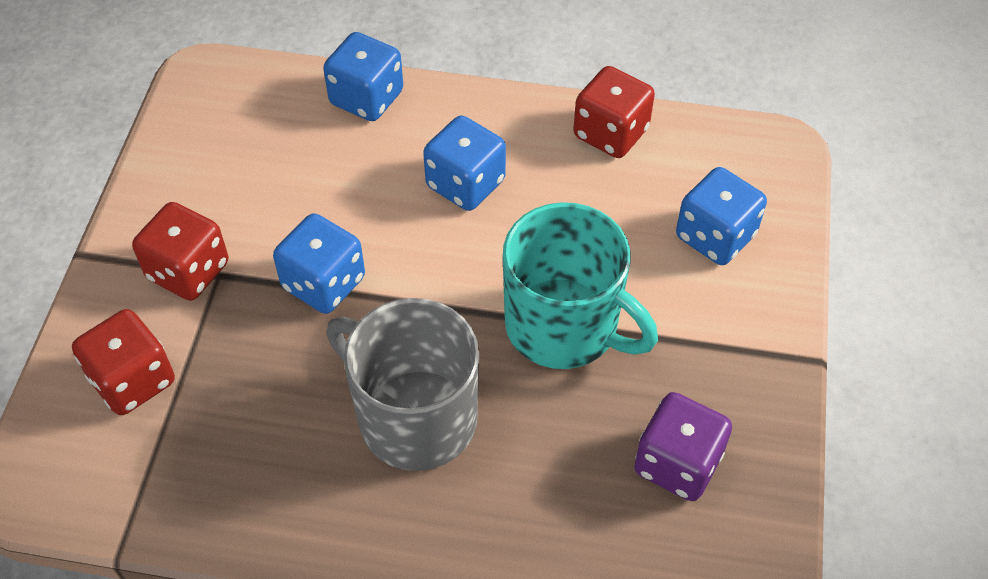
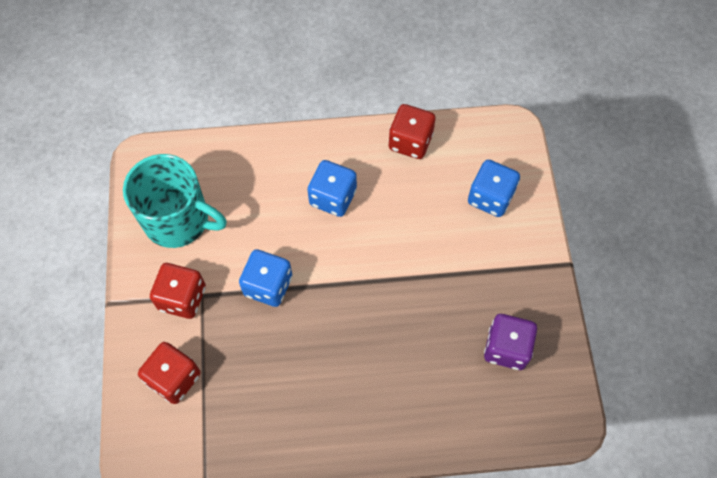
camera: 15 degrees left, 10 degrees up
(366, 98) = (253, 152): blue dice -> none
(414, 417) = (349, 358): grey mug -> none
(564, 326) = (419, 278): turquoise mug -> turquoise mug (178, 220)

